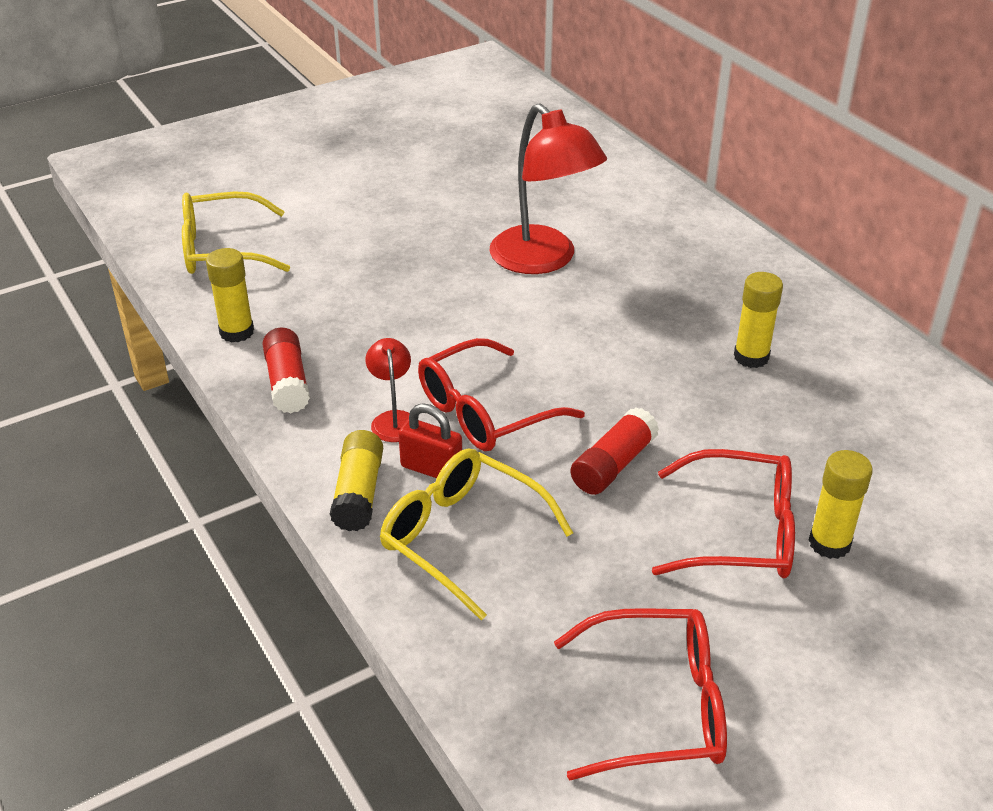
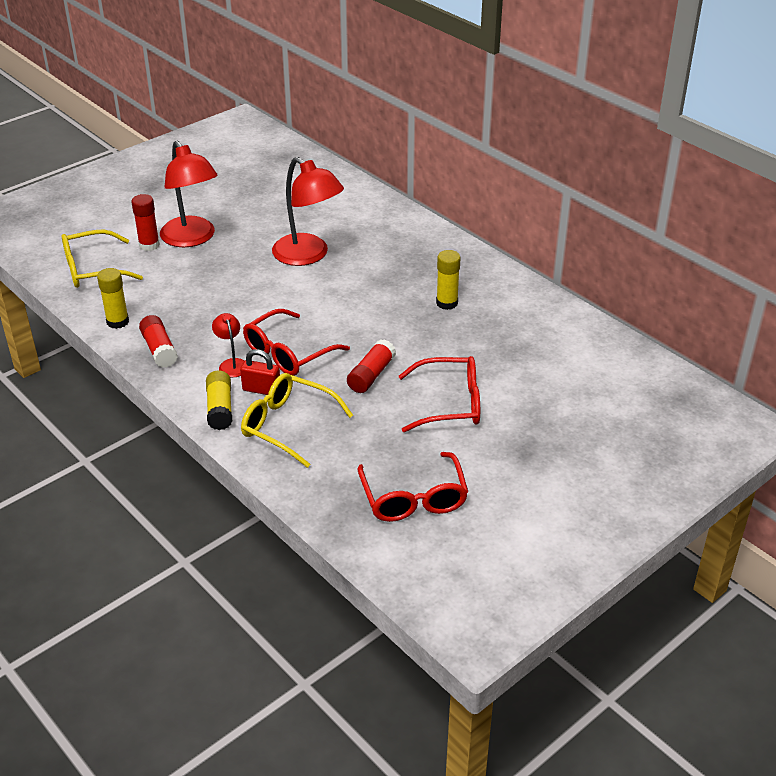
camera: 10 degrees left, 0 degrees up
(312, 222) = (149, 245): none -> red glue stick
(376, 218) = (192, 239): none -> red lamp
(657, 706) = (413, 498): red glasses -> red glasses turned 90 degrees clockwise
(829, 543) = (501, 403): yellow glue stick -> none

